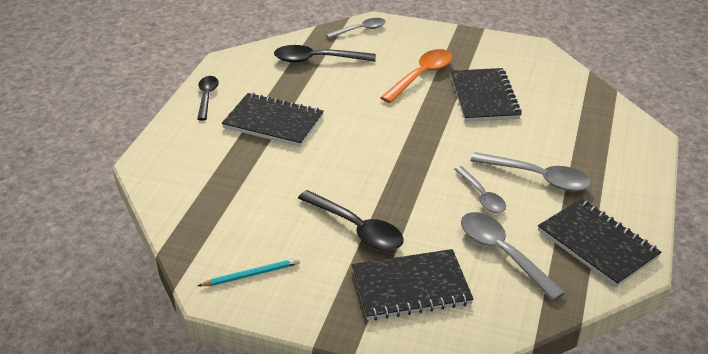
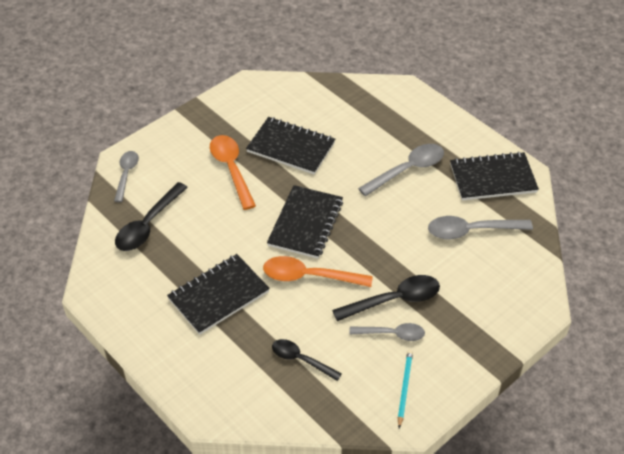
camera: 60 degrees left, 10 degrees up
(207, 97) = (140, 329): black spoon -> black spoon (301, 360)
(338, 164) = (309, 276): none -> orange spoon
(411, 287) = (474, 297): black notebook -> black notebook (305, 223)
(482, 196) = (406, 210): grey spoon -> grey spoon (392, 334)

